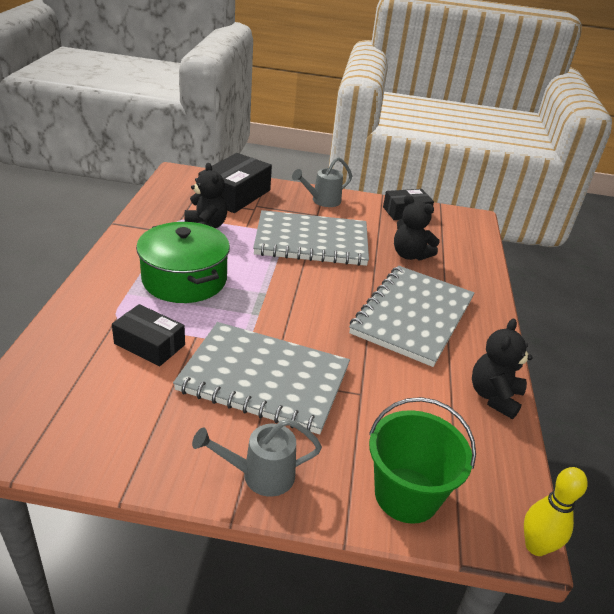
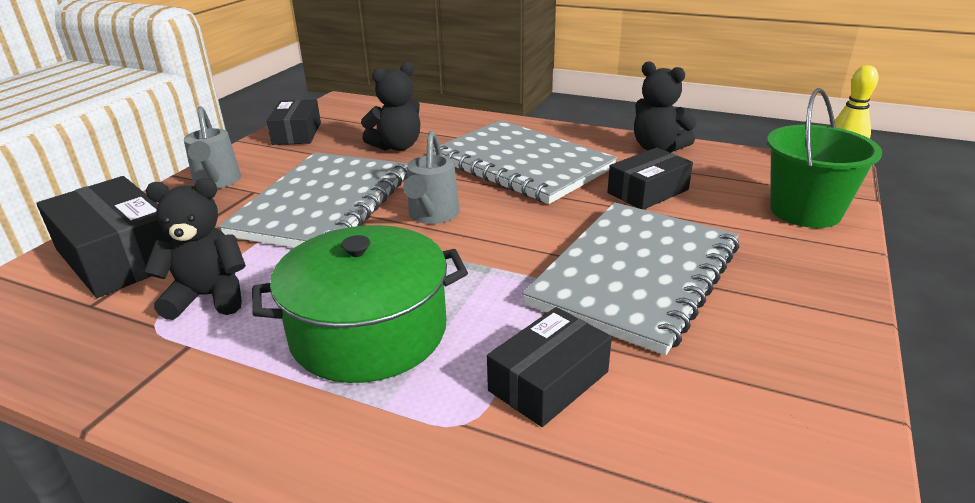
camera: 70 degrees left, 5 degrees down
(261, 475) = (811, 295): grey watering can -> grey watering can (432, 215)
(398, 388) = (647, 191): none -> black box

